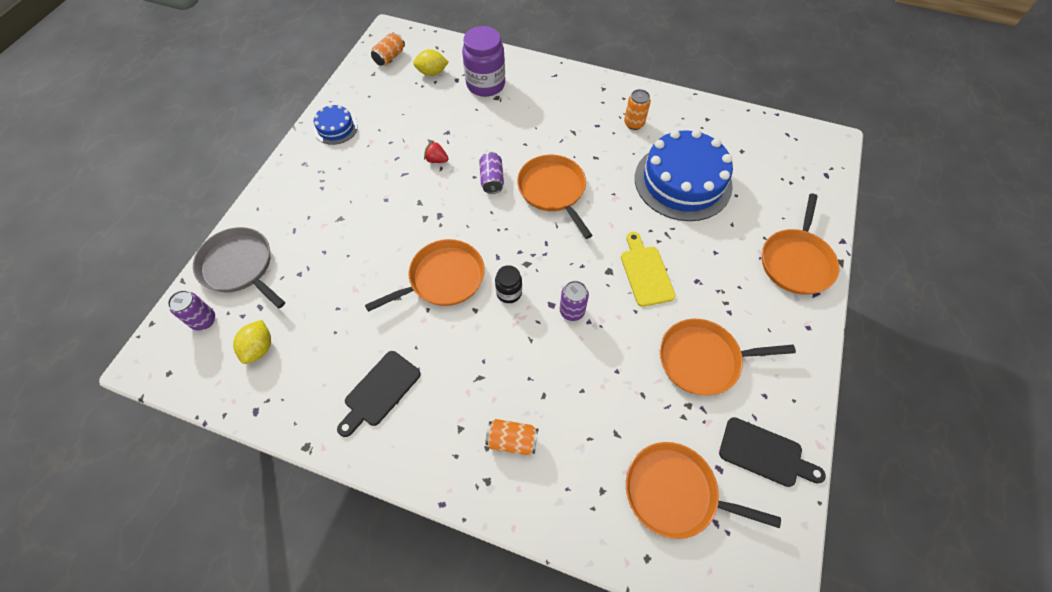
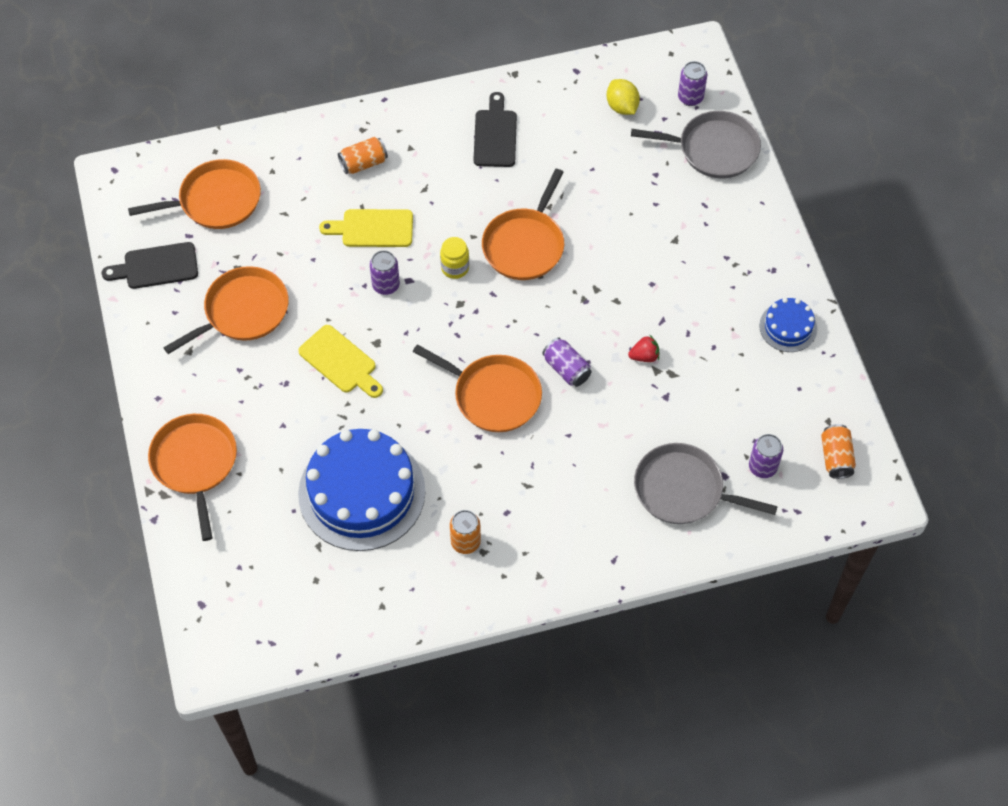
camera: 145 degrees right, 0 degrees up
(432, 73) = (762, 467): yellow lemon -> purple can
(485, 84) = (683, 490): purple jar -> grey pan
(509, 293) = (455, 268): black jar -> yellow jar
(548, 367) = (373, 229): none -> yellow cutting board

